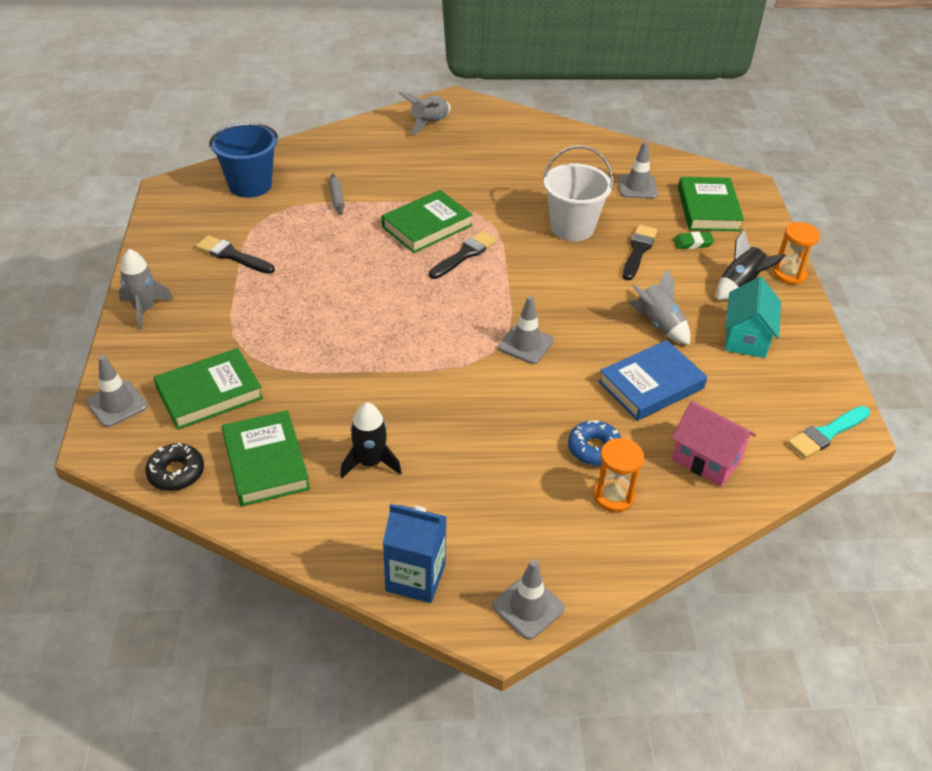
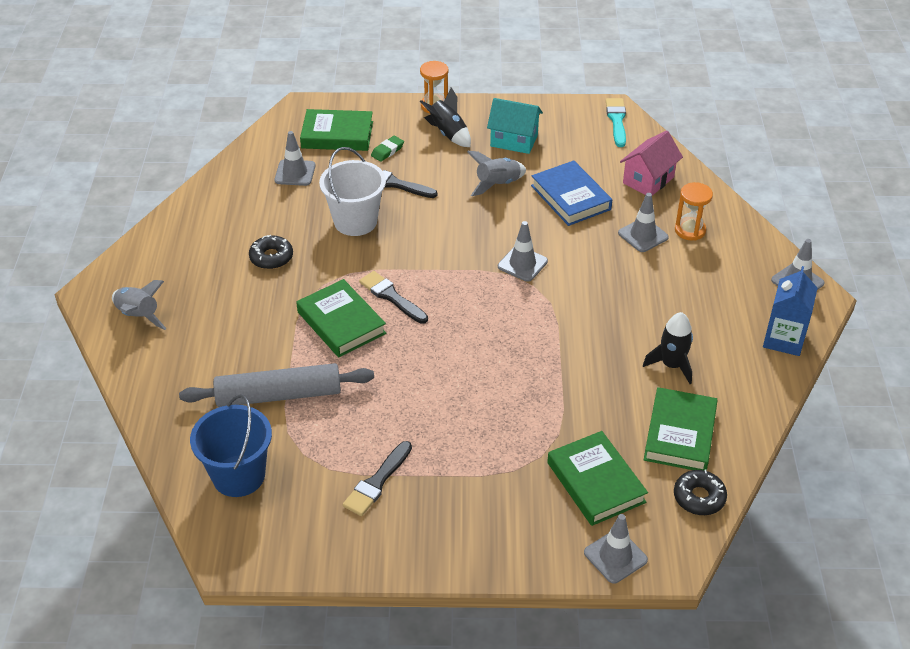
camera: 85 degrees left, 0 degrees up
(145, 309) = (468, 552): grey rocket -> none
(266, 463) = (680, 434): green book -> green book turned 60 degrees counterclockwise
(336, 198) = (279, 395): grey rolling pin -> grey rolling pin, size x2.43
(511, 182) = (271, 257): none -> black donut
(594, 448) = (643, 235): blue donut -> grey traffic cone
(692, 243) = (387, 151): green eraser -> green eraser turned 45 degrees clockwise
(826, 433) = (616, 120): turquoise brush -> turquoise brush turned 150 degrees counterclockwise

